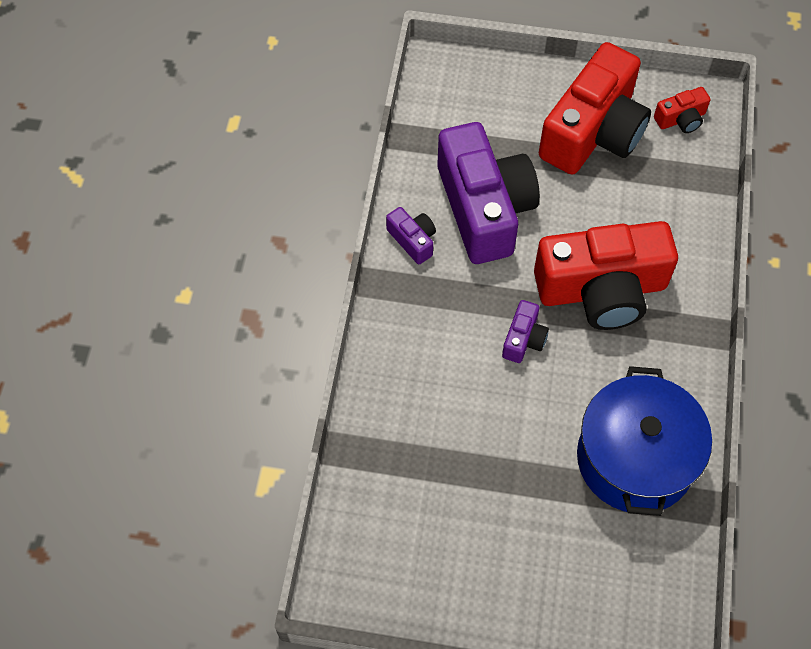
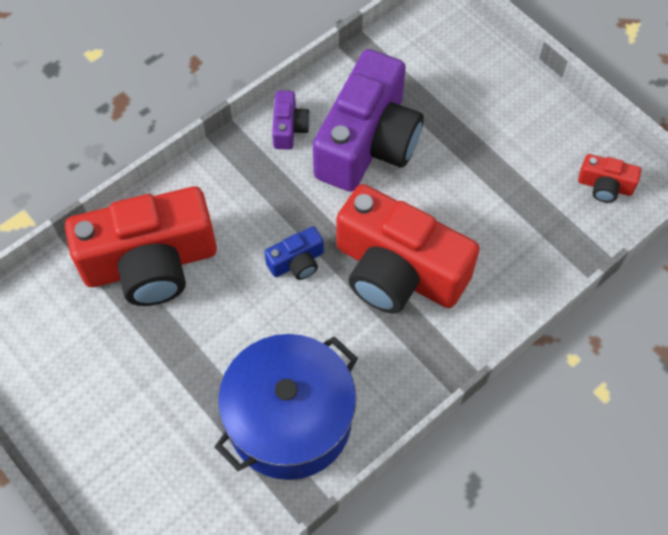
camera: 40 degrees right, 0 degrees up
(523, 339) = (297, 262): purple camera -> blue camera
(593, 131) = (517, 145): red camera -> red camera (150, 263)

